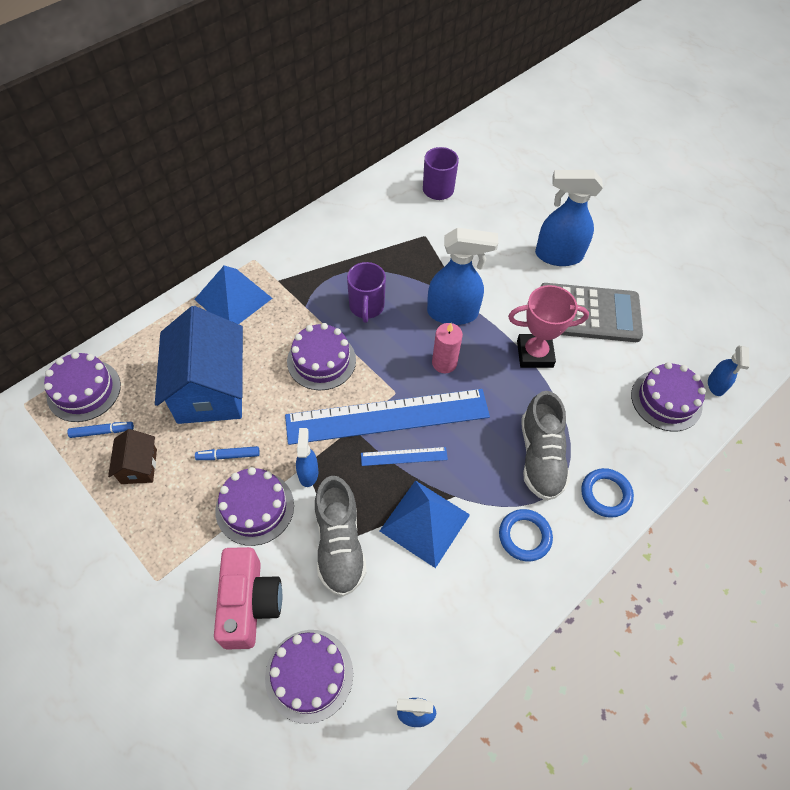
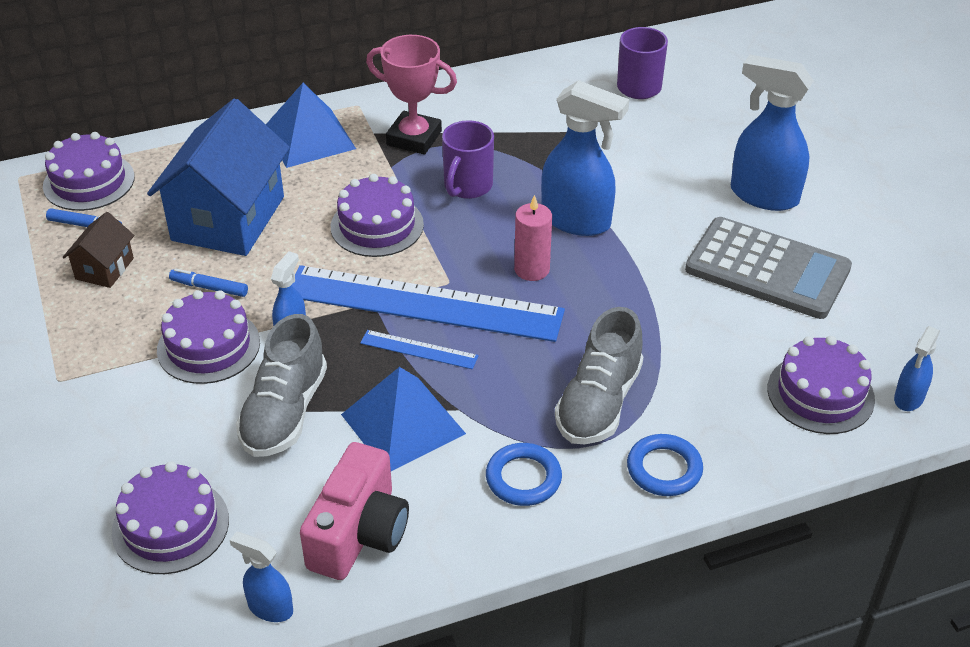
camera: 25 degrees right, 15 degrees down
(250, 603) = (146, 435): pink camera -> pink camera (359, 533)
(534, 354) = (661, 292): pink trophy -> pink trophy (414, 138)

